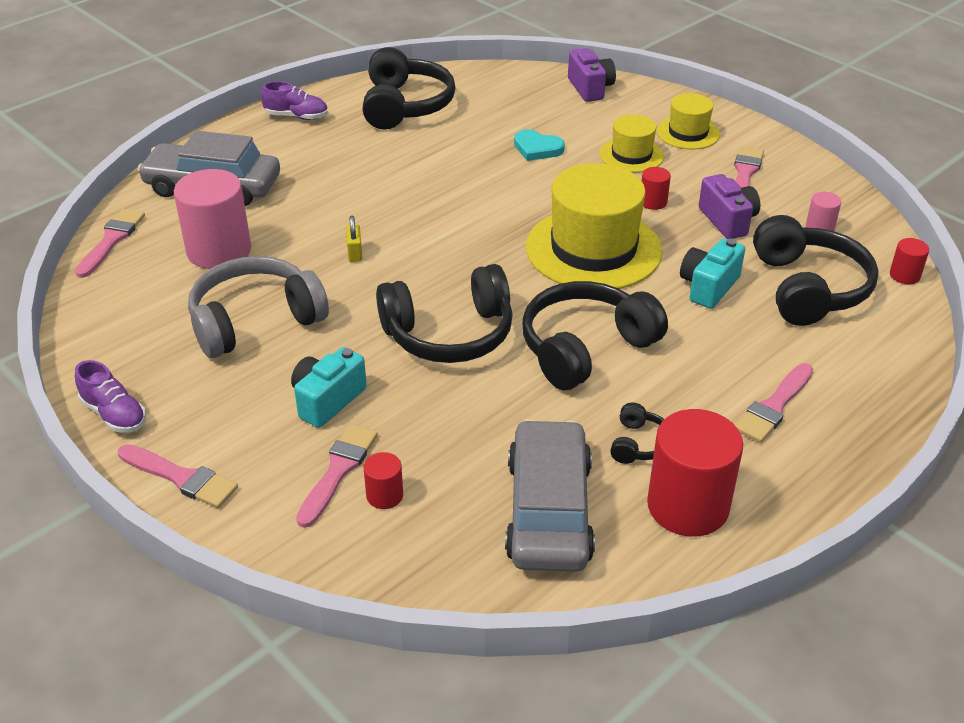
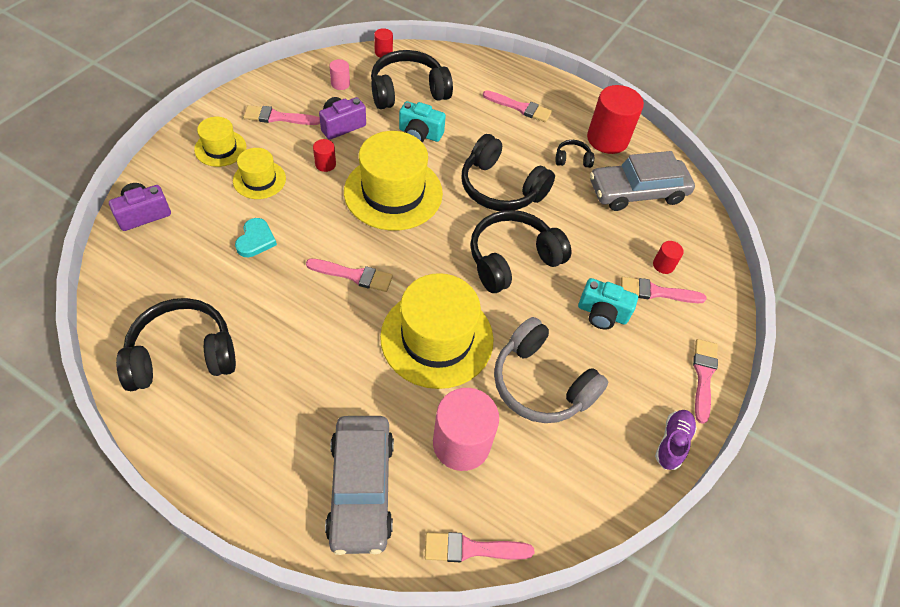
camera: 110 degrees left, 15 degrees up
(296, 116) = (211, 452): purple shoe -> none
(355, 253) = (437, 338): yellow padlock -> yellow hat
(449, 334) = (512, 259): black headphones -> black headphones turned 90 degrees counterclockwise
(466, 206) = (353, 275): none -> pink brush

